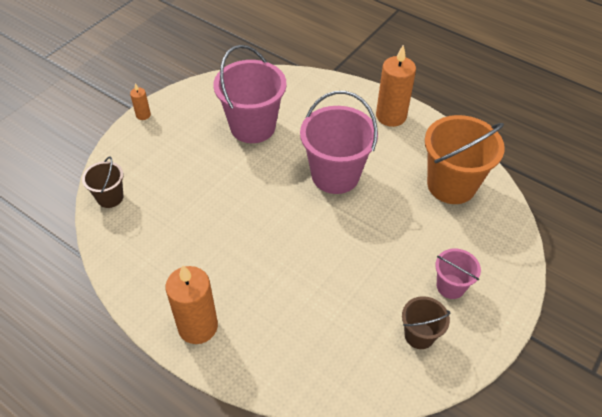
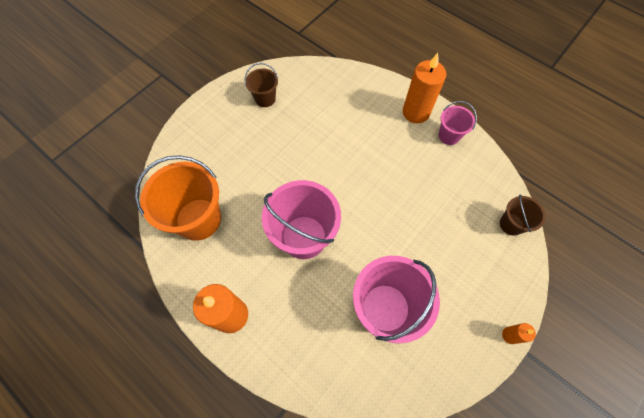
camera: 175 degrees left, 15 degrees up
(450, 286) = (232, 129): pink bucket -> pink bucket (449, 135)

